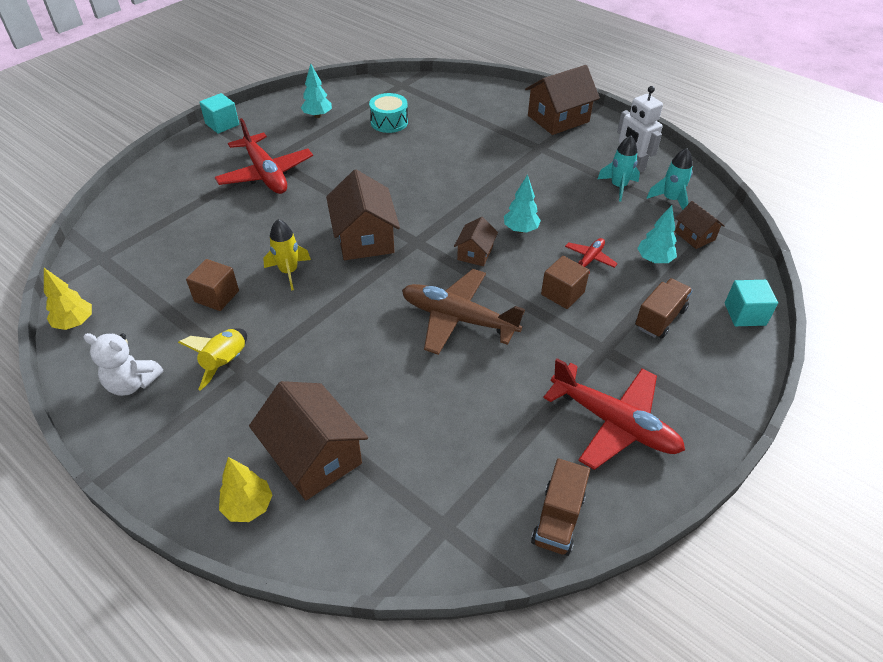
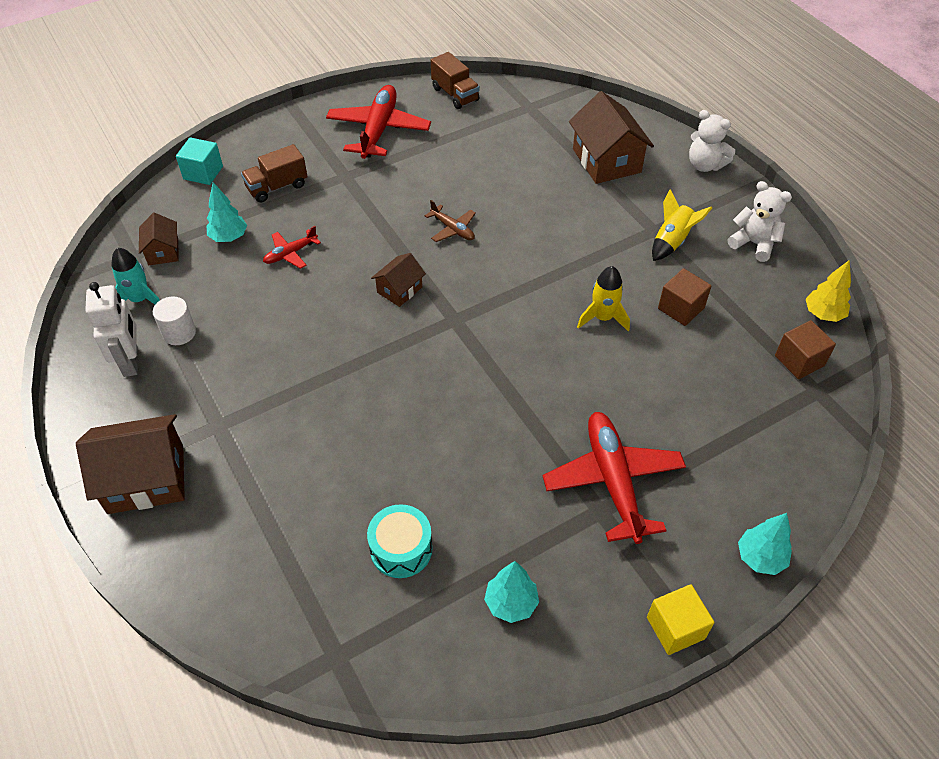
camera: 160 degrees left, 5 degrees up
(181, 486) = (704, 165): none -> white teddy bear
(222, 124) = (675, 628): turquoise cube -> yellow cube
(248, 506) = (656, 144): yellow tree -> none
(364, 238) = (510, 339): brown house -> none
(458, 318) = (453, 229): brown plane -> brown plane, size x0.49
(520, 229) = (334, 305): turquoise tree -> turquoise tree (760, 558)
(558, 519) = (455, 94): brown truck -> brown truck turned 105 degrees clockwise
(562, 293) = (343, 228): brown cube -> brown cube (799, 361)
(614, 423) = (379, 130): red plane -> red plane turned 45 degrees clockwise
(618, 187) = (179, 333): turquoise rocket -> white cylinder

